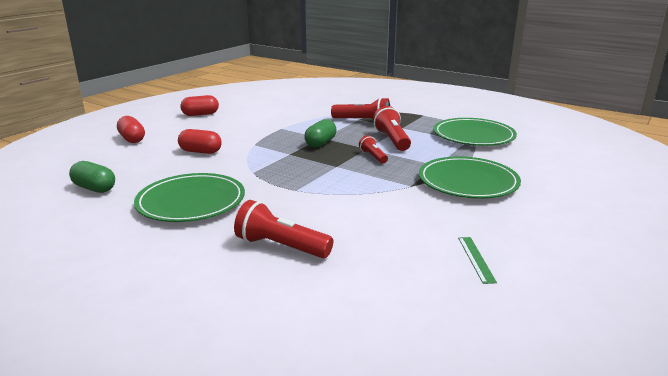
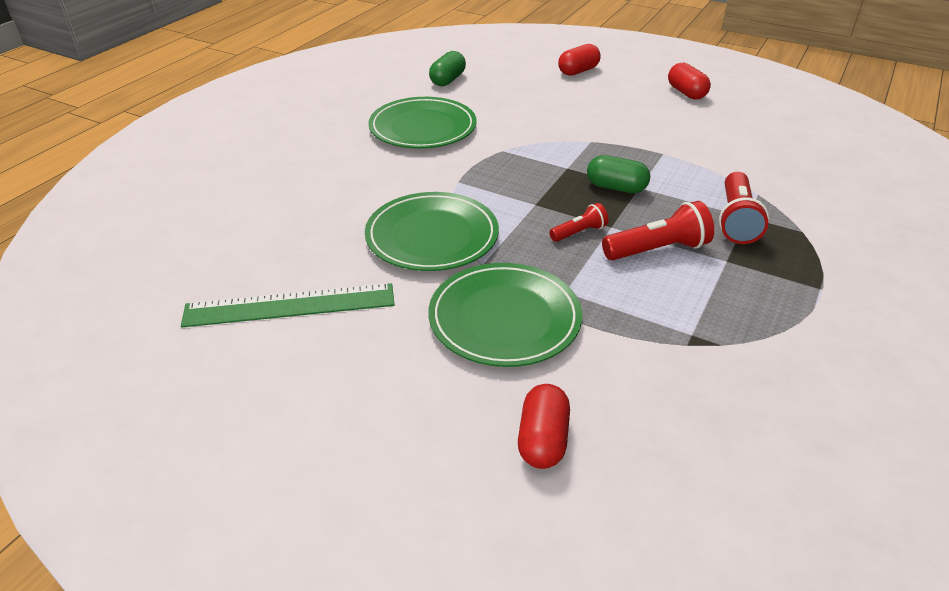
camera: 85 degrees right, 15 degrees up
(200, 152) = (554, 113): red capsule -> red capsule (543, 440)
(281, 247) = (331, 184): red flashlight -> none
(473, 136) = (725, 346): green plate -> green plate (432, 236)
(476, 259) = (290, 305): green ruler -> green ruler, size x2.16

